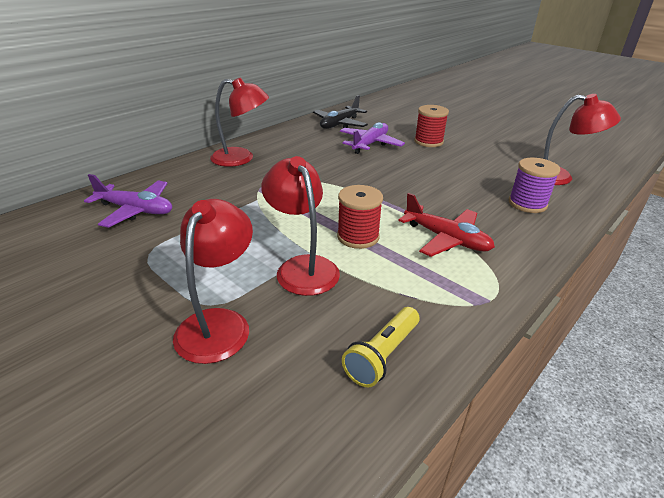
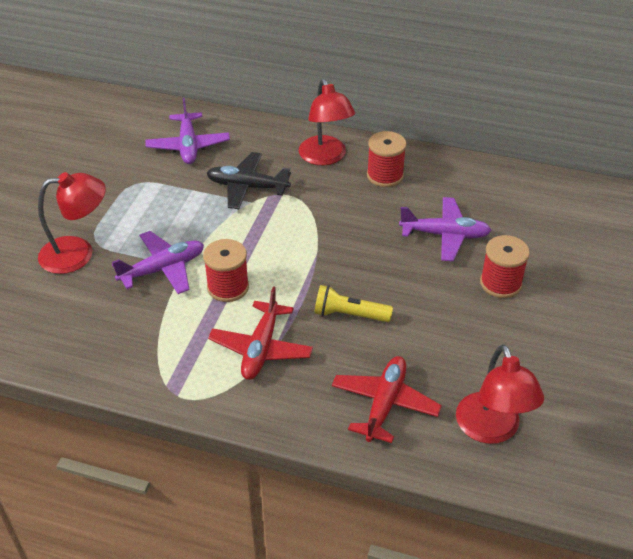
camera: 65 degrees right, 10 degrees up
(289, 145) = (385, 176): none -> red spool
(302, 267) = (163, 269): red lamp -> purple plane
(339, 124) = (485, 191): black plane -> black plane (247, 187)
(382, 355) = (82, 345): yellow flashlight -> yellow flashlight (349, 314)
(527, 204) = (384, 404): purple spool -> red plane

